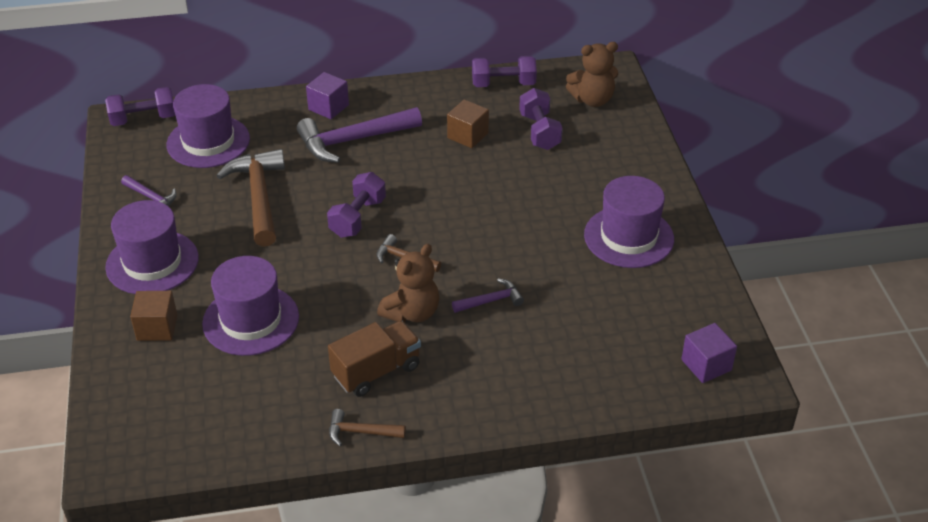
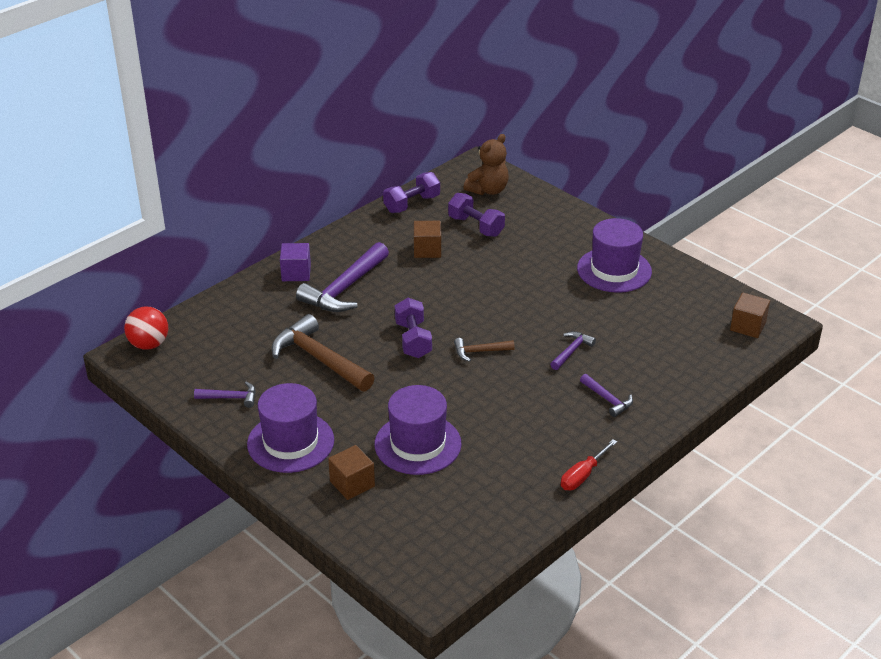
camera: 35 degrees left, 5 degrees down
(143, 119) = (149, 344): purple dumbbell -> red ball
(208, 142) = (227, 338): purple hat -> none
(361, 432) = (583, 475): brown hammer -> red screwdriver
(376, 371) = (547, 432): brown truck -> none
(412, 313) = (527, 384): brown teddy bear -> none
(470, 368) = (607, 399): none -> purple hammer
(706, 365) = (748, 326): purple cube -> brown cube

